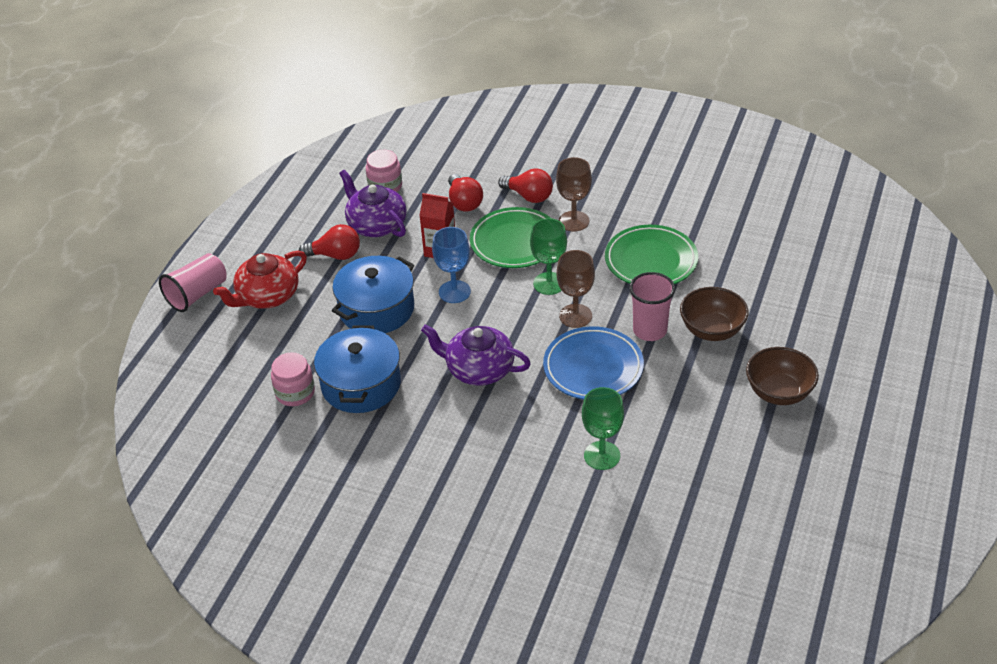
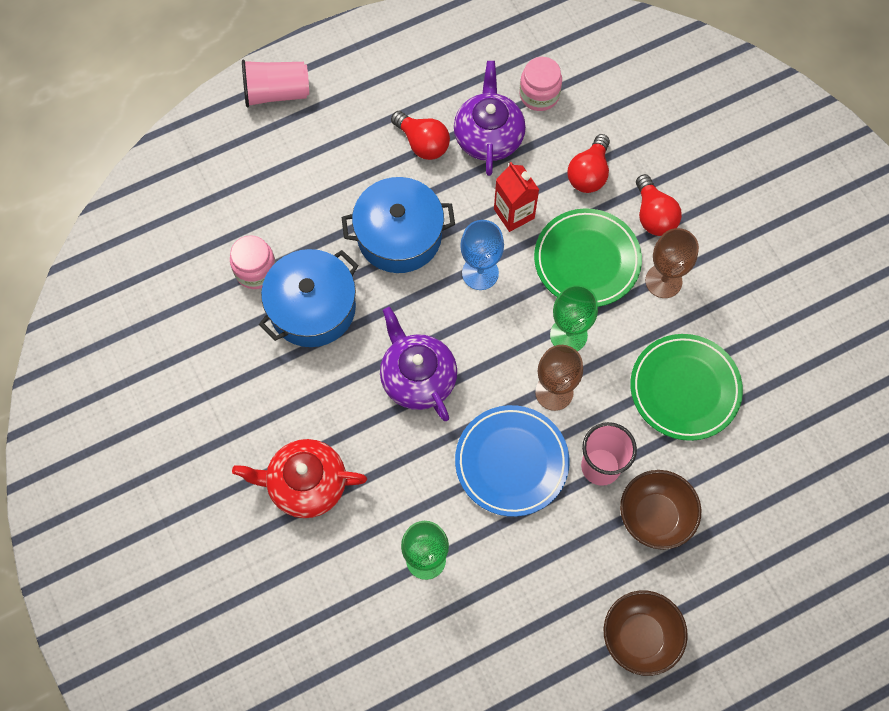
camera: 40 degrees right, 25 degrees up
(267, 296) = (327, 143): red teapot -> red teapot (306, 484)

